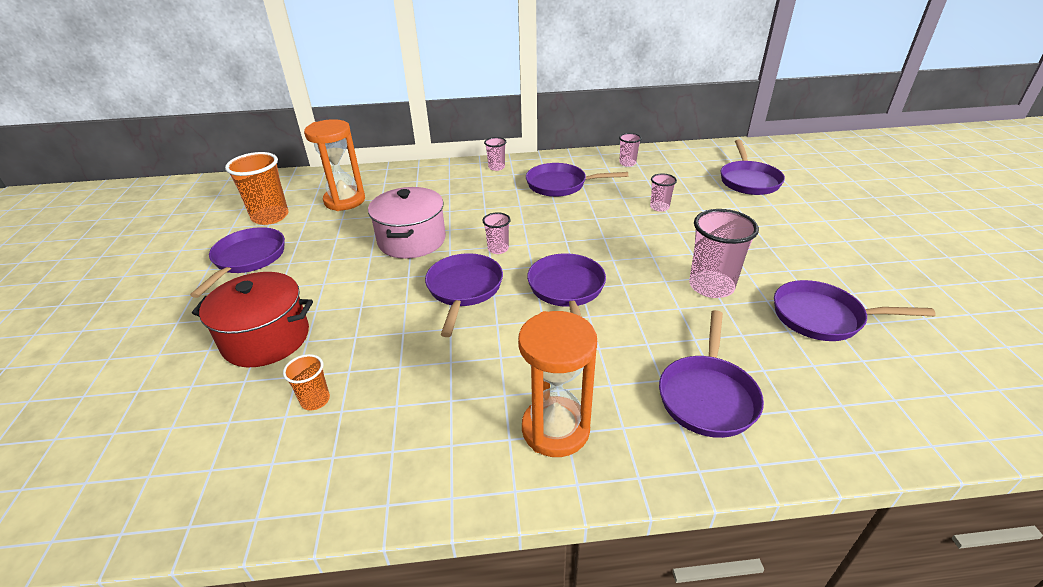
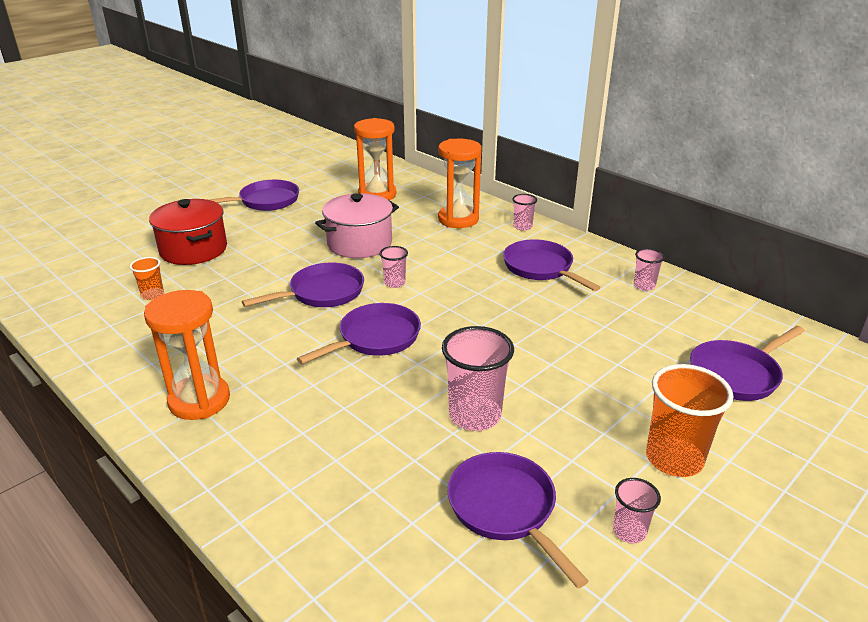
camera: 50 degrees right, 5 degrees down
(270, 217) = (321, 182): orange cup -> orange cup (674, 459)
(445, 185) = (458, 219): none -> orange hourglass
(659, 207) = (582, 336): pink cup -> pink cup (629, 531)
(707, 396) = (303, 465): purple pan -> none

